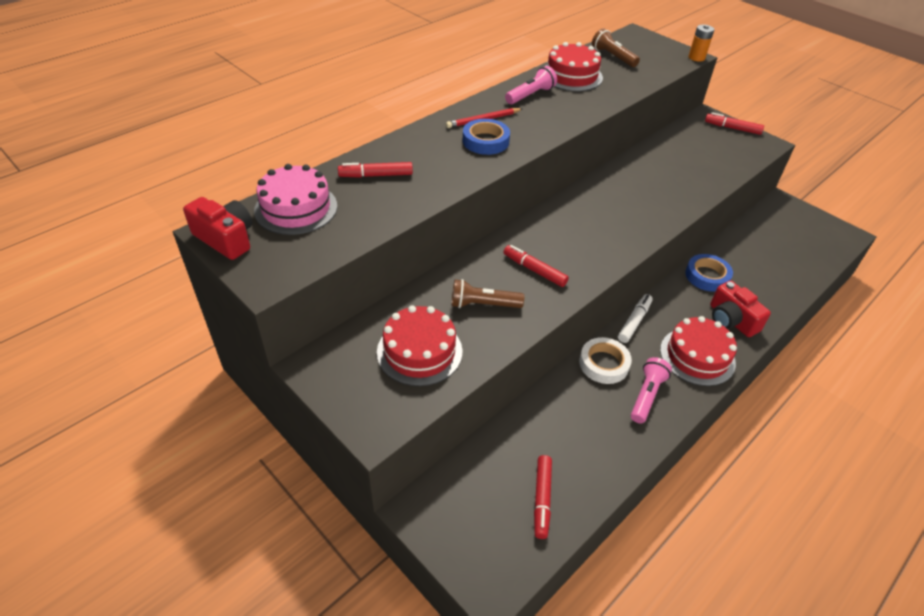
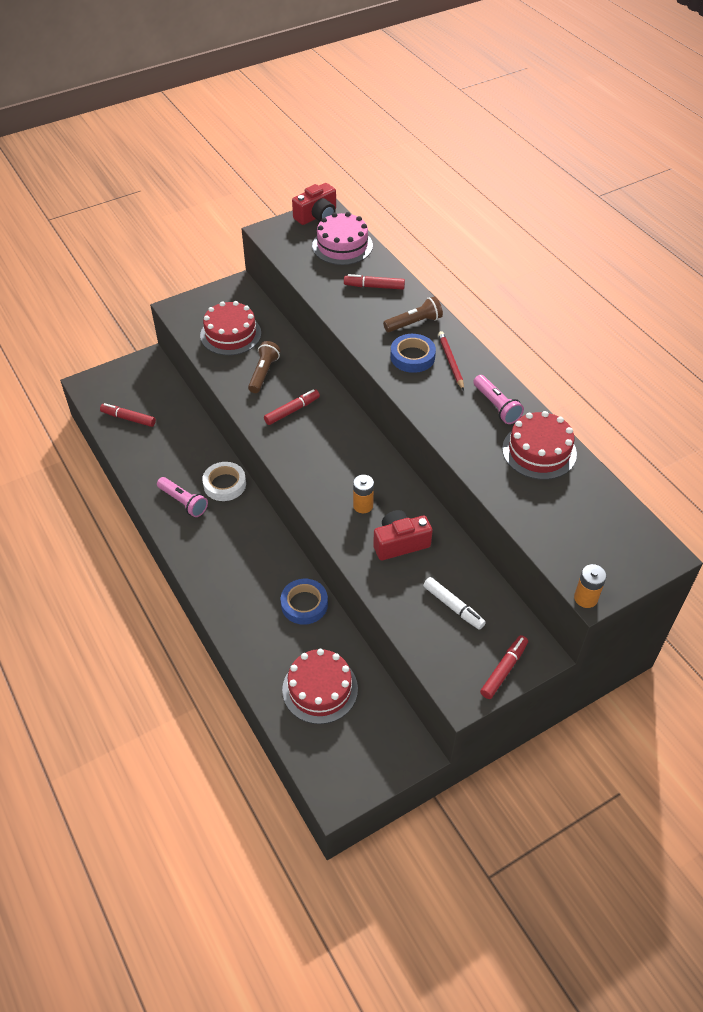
camera: 105 degrees right, 5 degrees up
(376, 175) = (374, 286): red marker -> red marker turned 90 degrees counterclockwise
(613, 57) = (588, 505): brown flashlight -> brown flashlight (414, 323)
(632, 205) = (363, 505): none -> orange battery
(634, 322) = (263, 521): white marker -> white marker (453, 607)
(697, 356) = (208, 553): red cake -> red cake (320, 689)
(731, 320) = (240, 598): red camera -> red camera (400, 543)

